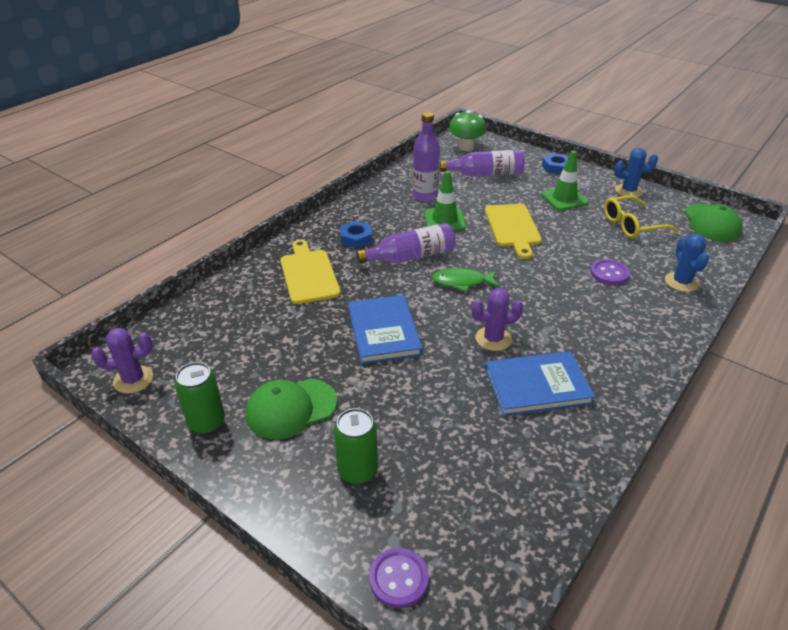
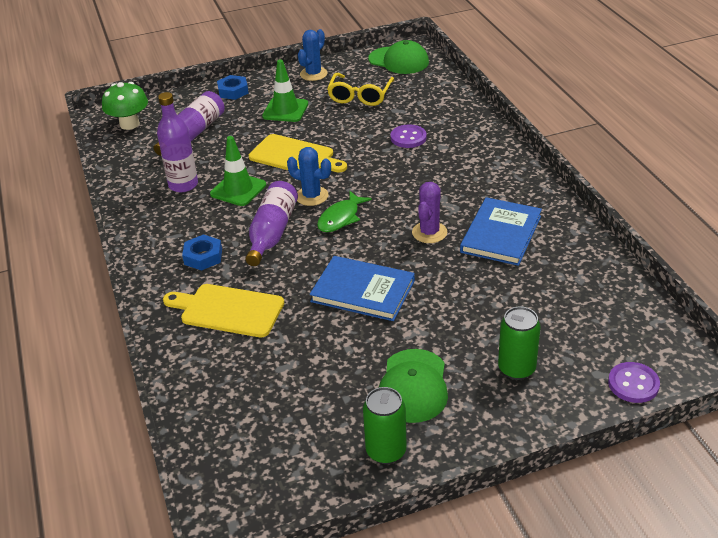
camera: 55 degrees left, 0 degrees up
(133, 380) = (275, 495): purple cactus -> none
(681, 282) = (451, 111): blue cactus -> blue cactus (312, 196)

